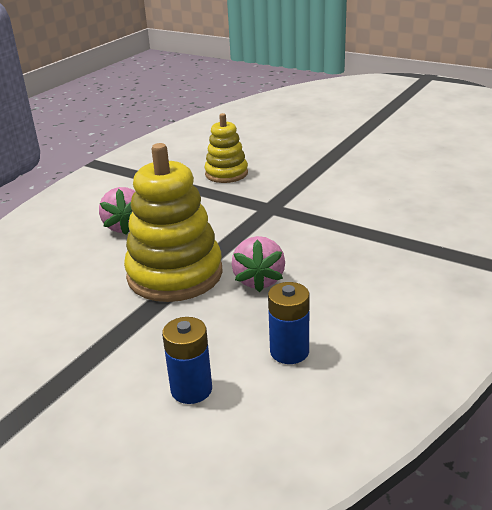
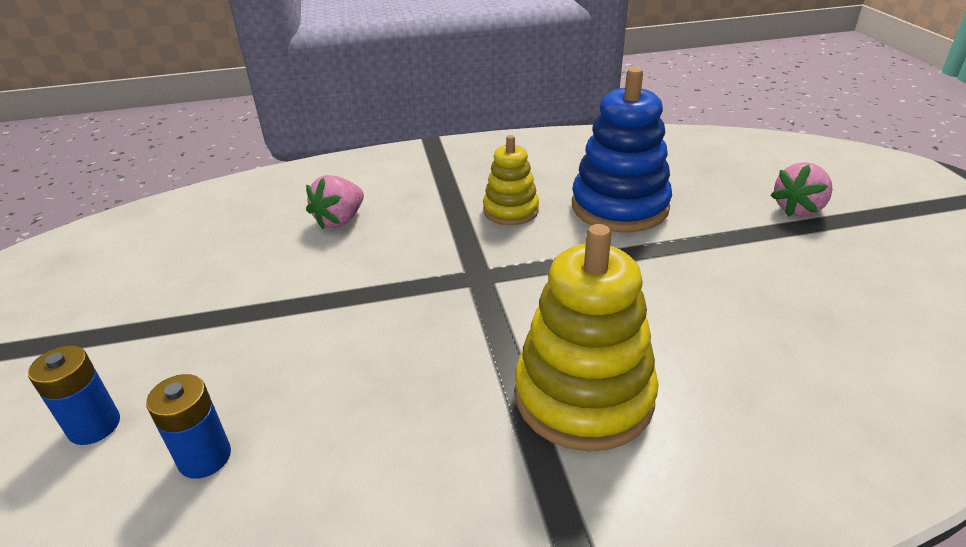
camera: 45 degrees right, 5 degrees up
(175, 274) = (285, 296): yellow stacking toy -> yellow stacking toy (583, 396)
(259, 280) = (324, 354): pink strawberry -> pink strawberry (798, 209)
(281, 147) = (619, 206): none -> blue stacking toy

